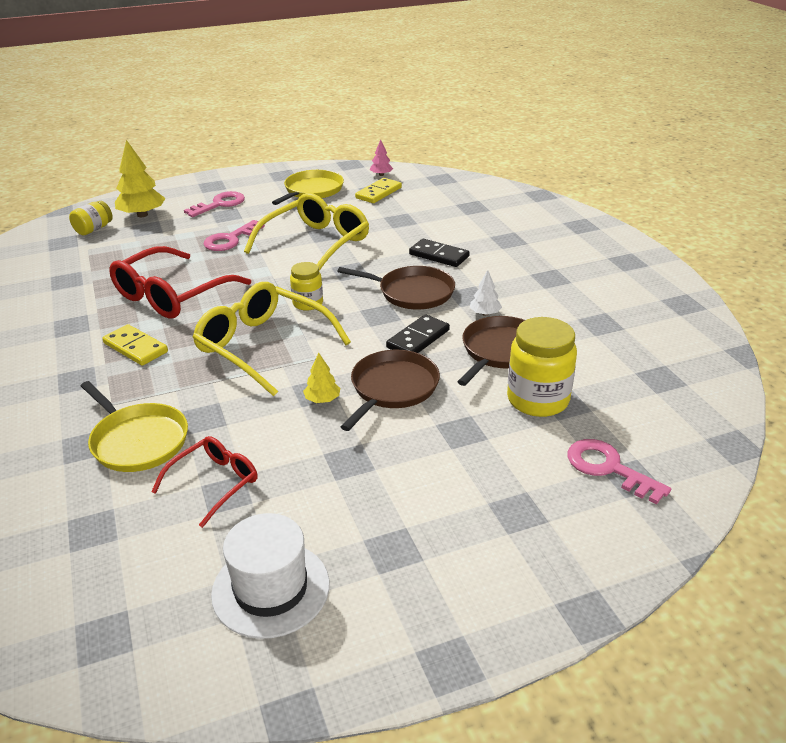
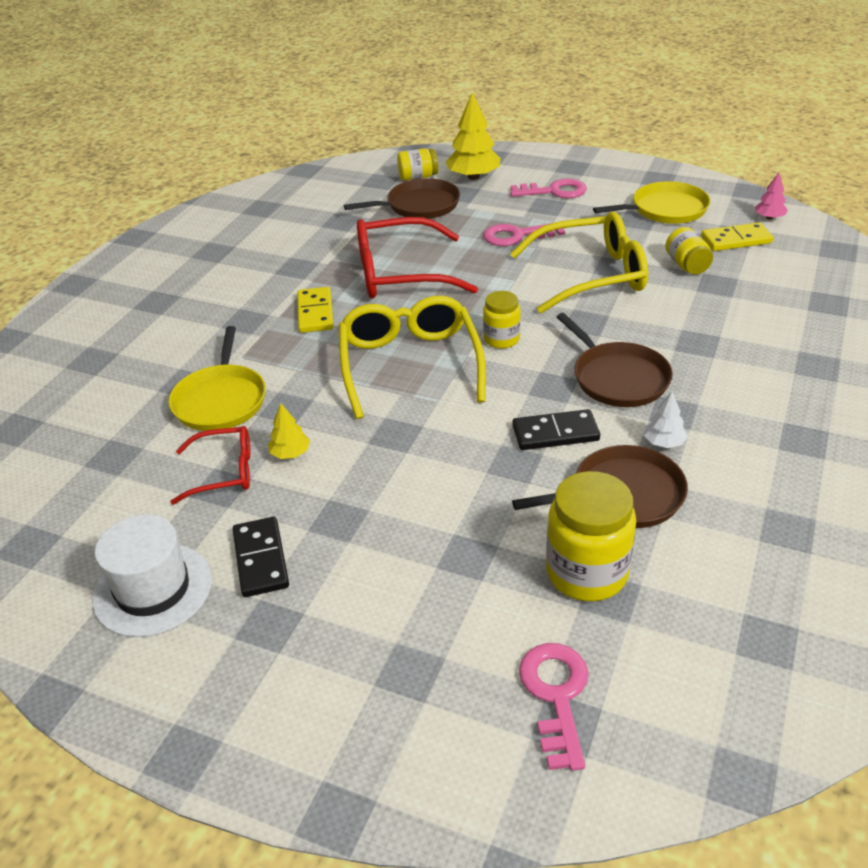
camera: 45 degrees right, 5 degrees up
(322, 399) = (391, 446): yellow tree -> yellow tree (290, 453)
(368, 216) = (686, 265): none -> yellow jar
(392, 388) = (463, 472): brown pan -> brown pan (419, 206)
(439, 255) = (704, 347): black domino -> black domino (260, 559)

